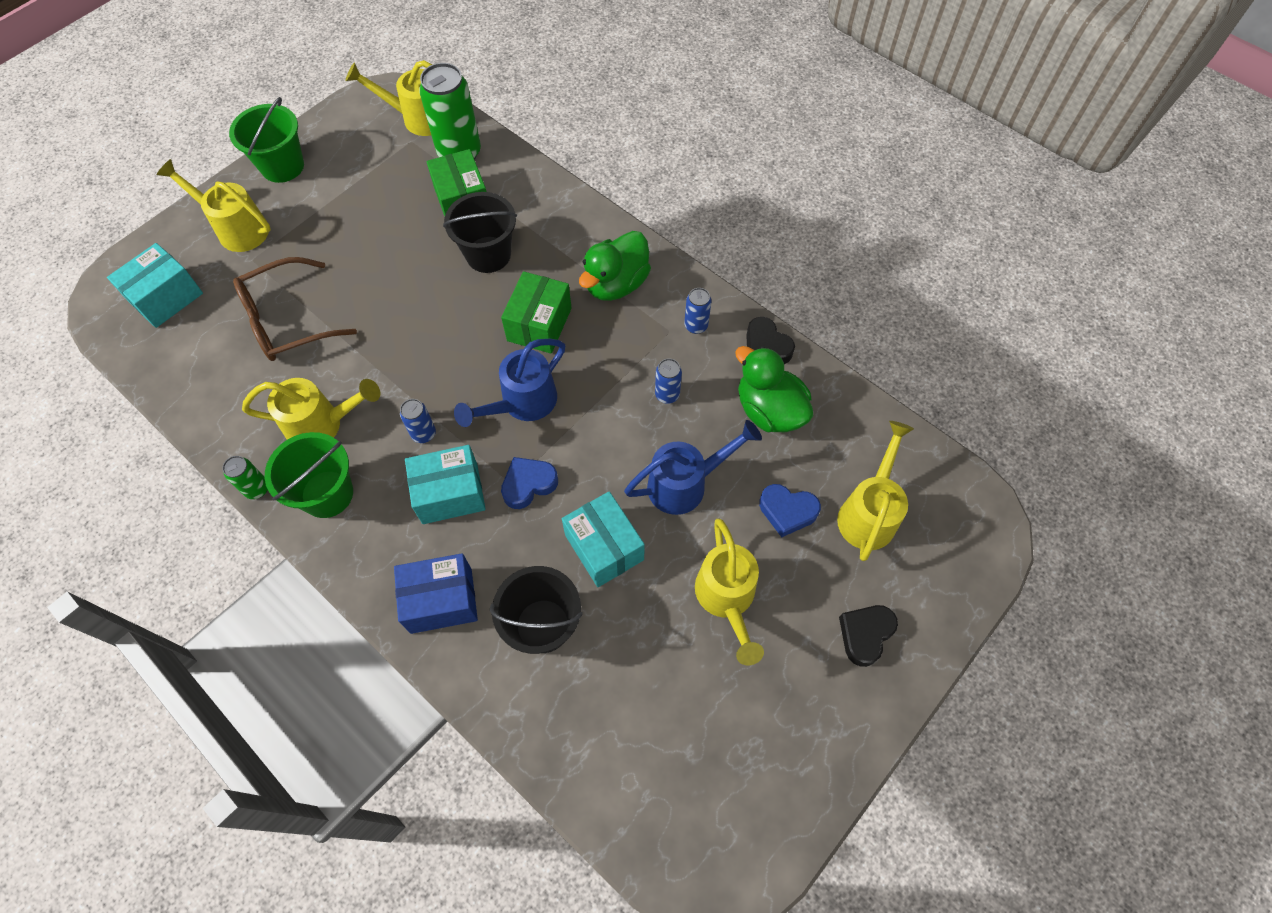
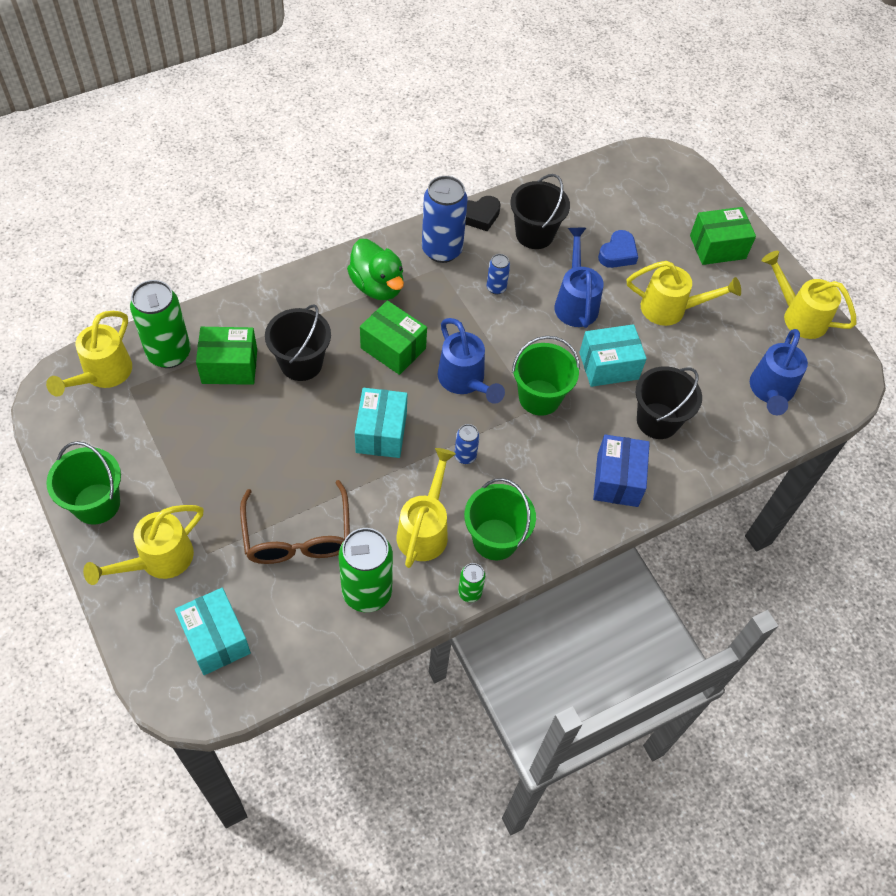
camera: 75 degrees left, 5 degrees down
(238, 398) = (367, 592): none -> green can
(450, 494) = (528, 451): turquoise box -> turquoise box (381, 433)
(528, 484) = (539, 397): blue heart -> green bucket
(645, 763) = (770, 391): none -> blue watering can
(696, 326) = (442, 250): blue can -> blue can, size x2.07
(769, 410) = (534, 234): green duck -> black bucket
(865, 634) = (717, 247): black heart -> green box
(869, 512) = (634, 212): yellow watering can -> yellow watering can (799, 316)

